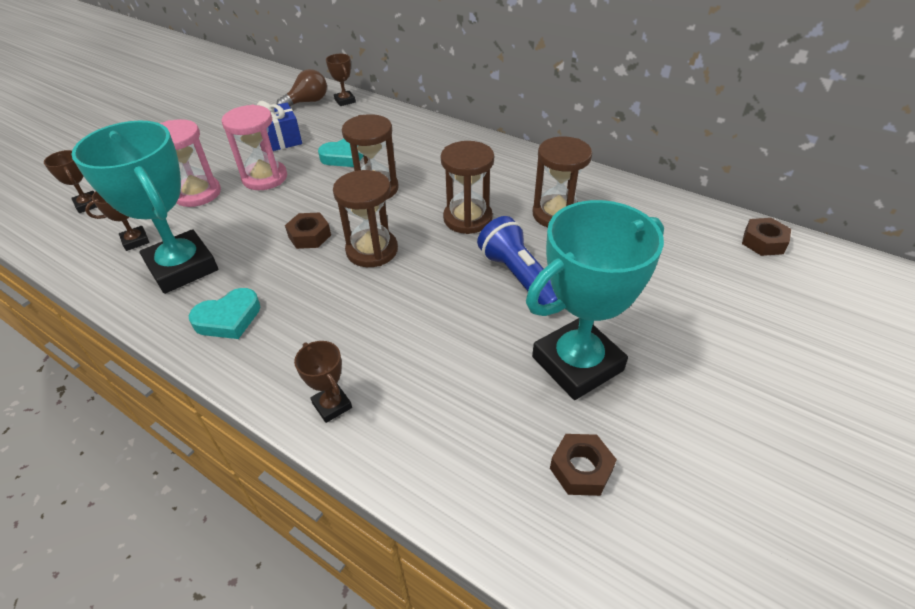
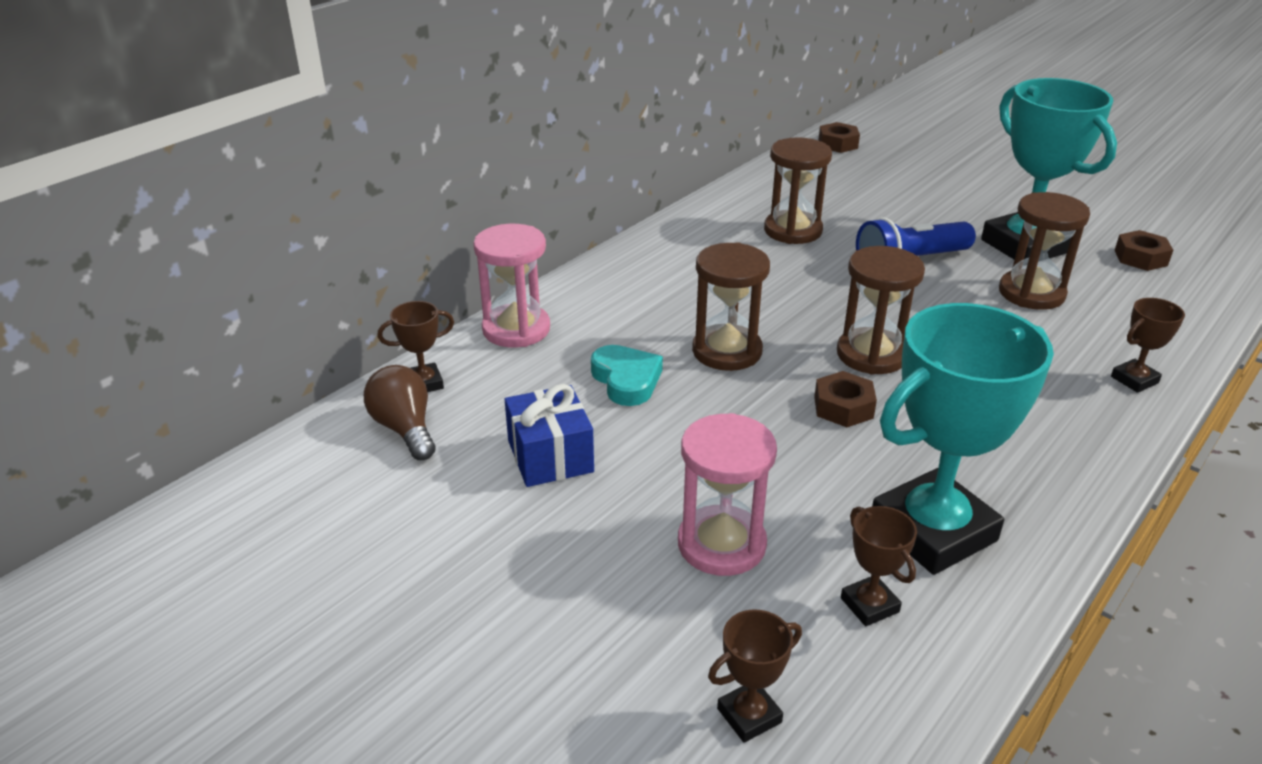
camera: 85 degrees left, 10 degrees down
(228, 318) = (1030, 468): turquoise heart -> none
(265, 178) = (680, 464): pink hourglass -> pink hourglass (516, 329)
(467, 218) = (801, 285): brown hourglass -> brown hourglass (1031, 293)

